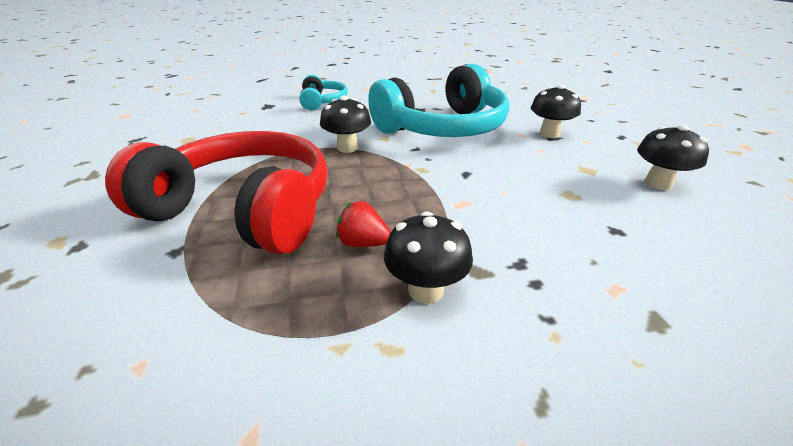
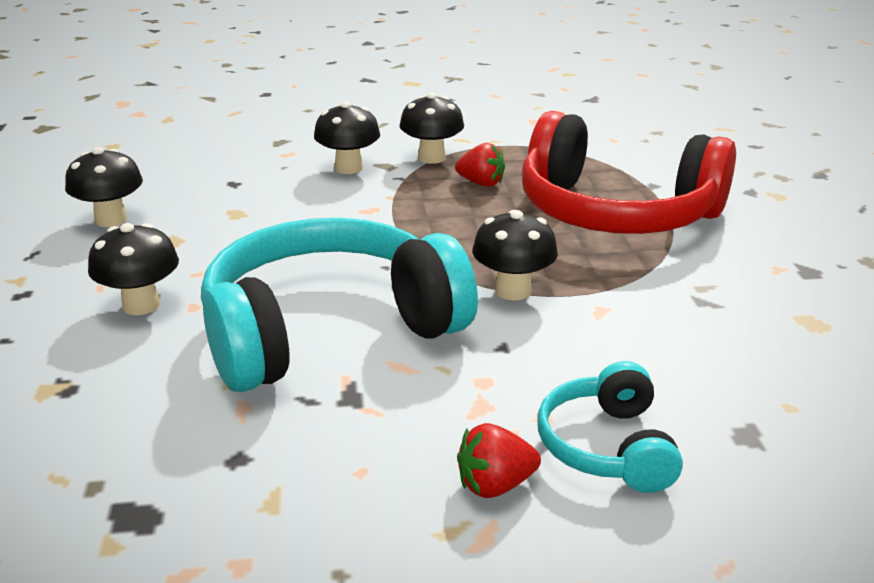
camera: 175 degrees left, 5 degrees down
(363, 94) = (495, 485): none -> red strawberry
(517, 262) = (348, 168): none -> black mushroom

